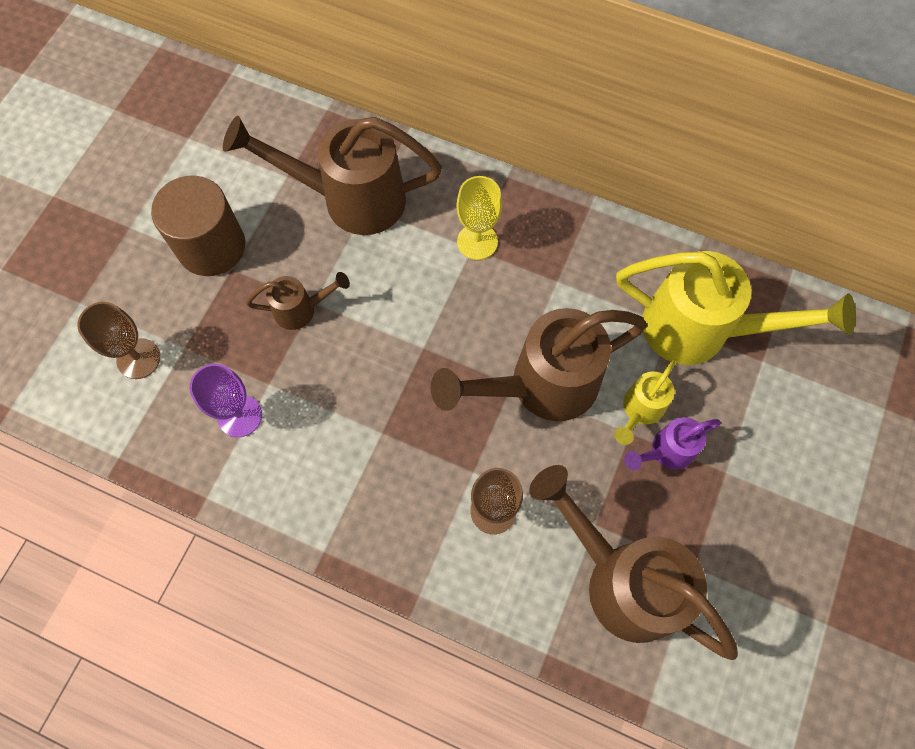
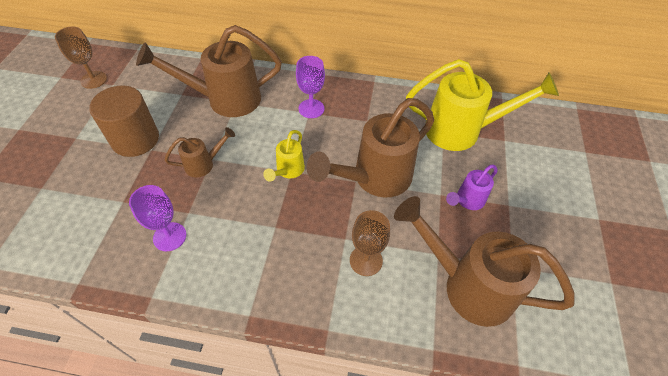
camera: 15 degrees left, 15 degrees down
(138, 358) = (88, 215): brown goblet -> brown goblet (94, 80)
(477, 241) = (311, 108): yellow goblet -> purple goblet
(639, 410) = (442, 180): yellow watering can -> yellow watering can (288, 171)

